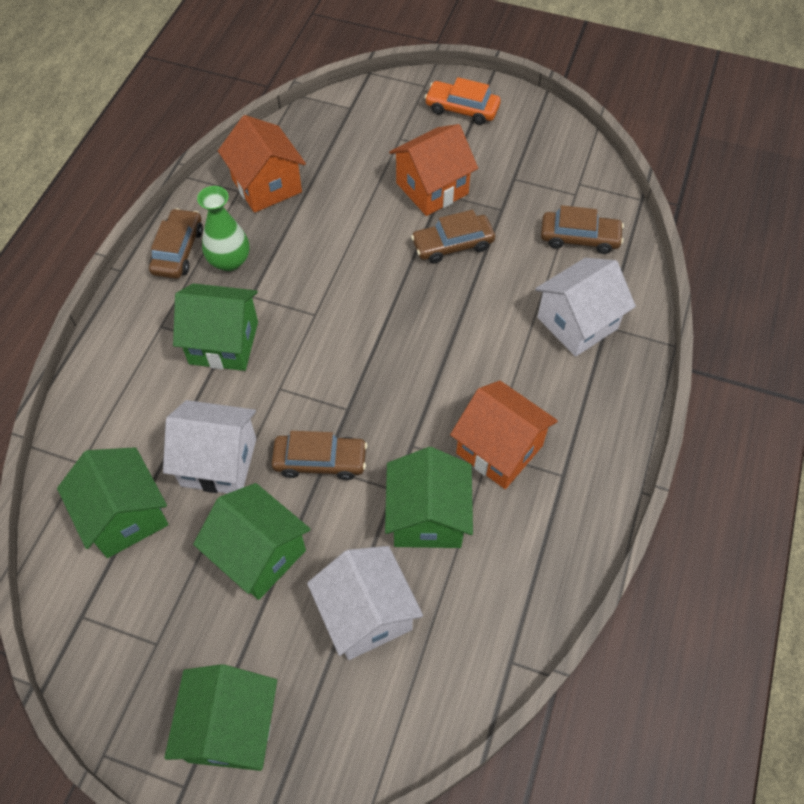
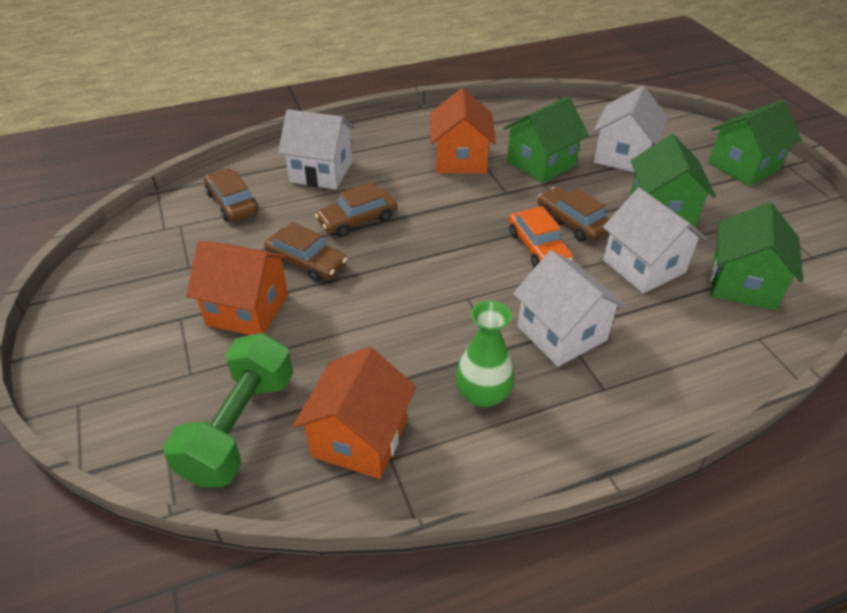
camera: 130 degrees left, 15 degrees down
(178, 251) = (519, 446): brown car -> brown car (357, 220)
(224, 343) = (561, 333): green house -> white house
(333, 141) = (240, 427): none -> green dumbbell
(462, 109) = (104, 351): orange car -> orange car (538, 248)

